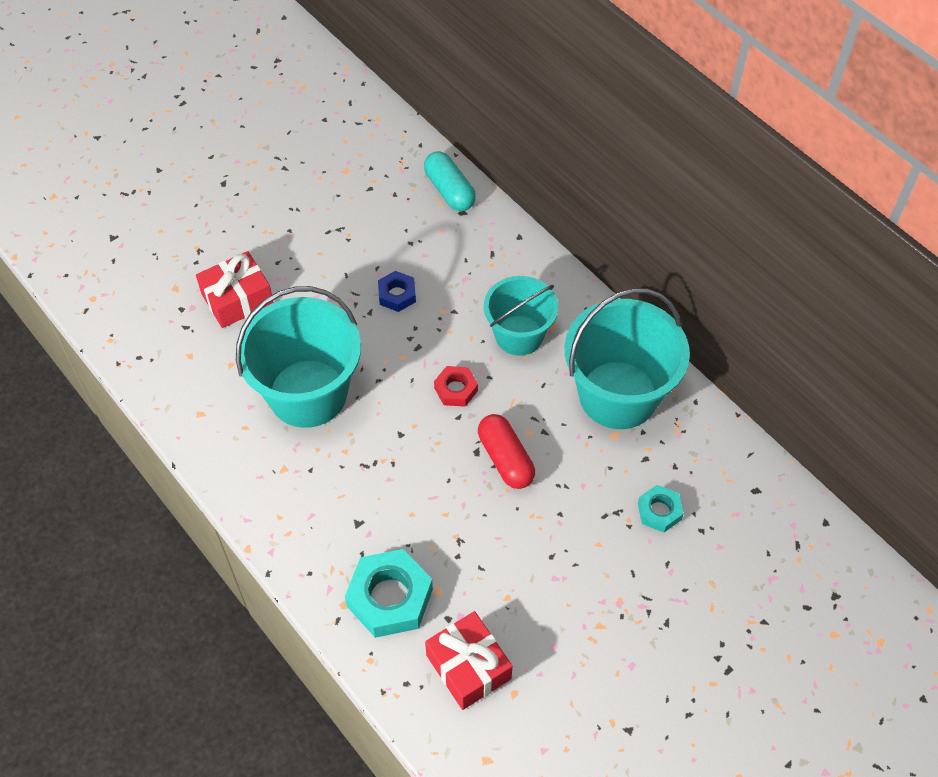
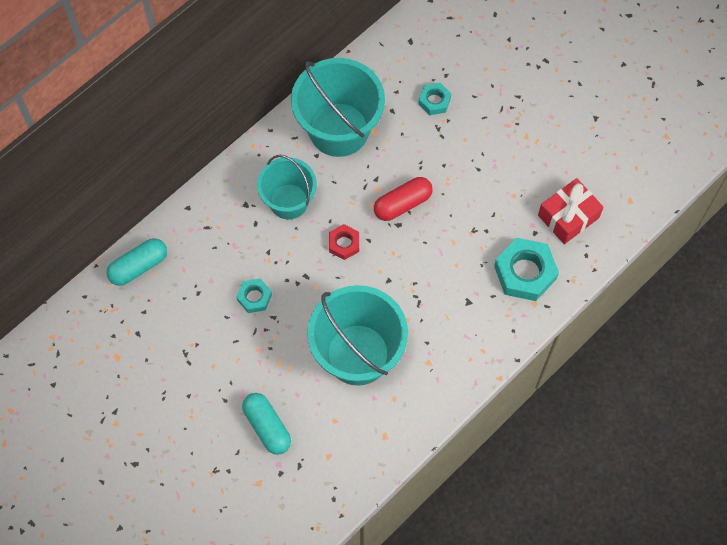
camera: 95 degrees left, 10 degrees up
(237, 299) = (267, 427): red gift -> turquoise capsule
(397, 294) = (254, 297): blue nut -> turquoise nut

